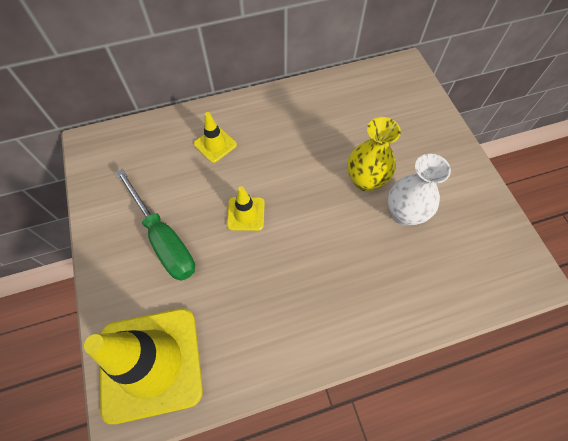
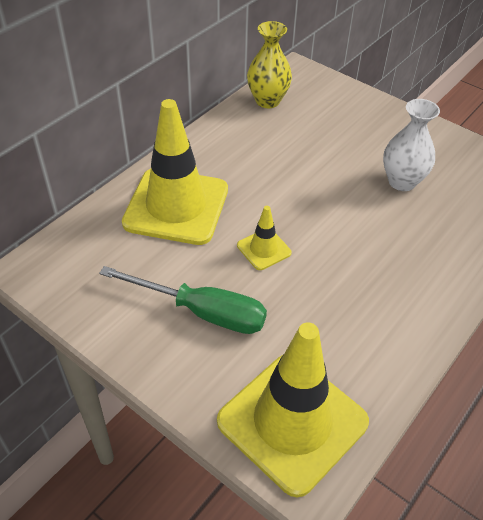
camera: 35 degrees left, 15 degrees down
(215, 144) = (176, 206): yellow traffic cone -> yellow traffic cone, size x2.23
(365, 181) = (347, 172): yellow vase -> yellow vase (267, 101)

